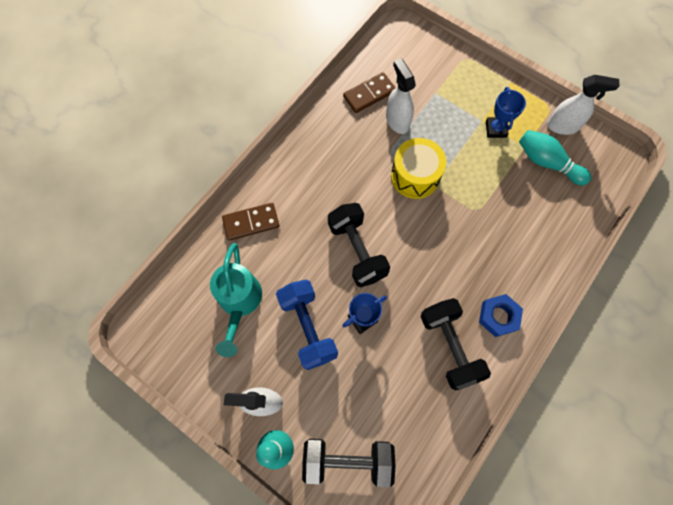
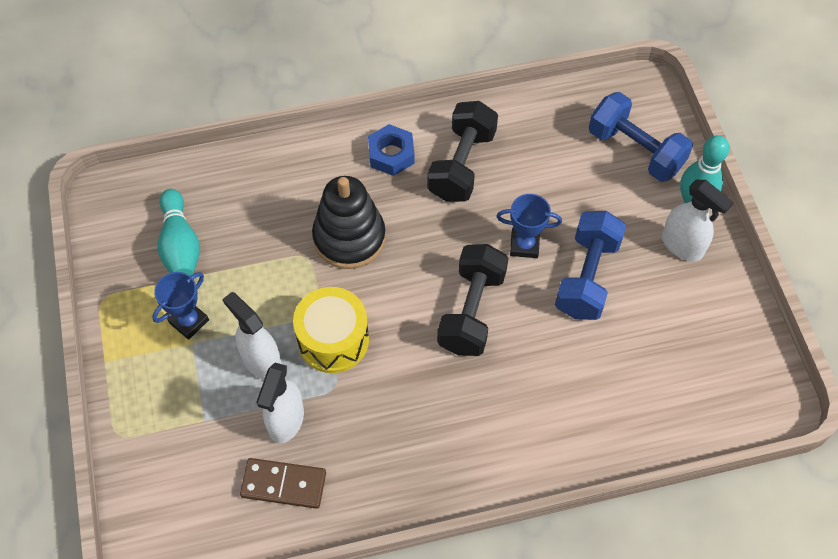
camera: 140 degrees left, 10 degrees down
(239, 303) = (643, 352): turquoise watering can -> none
(251, 222) = (566, 431): brown domino -> none
(348, 460) = (635, 150): black dumbbell -> blue dumbbell
(465, 240) = (349, 238): none -> black stacking toy
(562, 126) = (116, 268): white spray bottle -> white spray bottle (261, 361)

